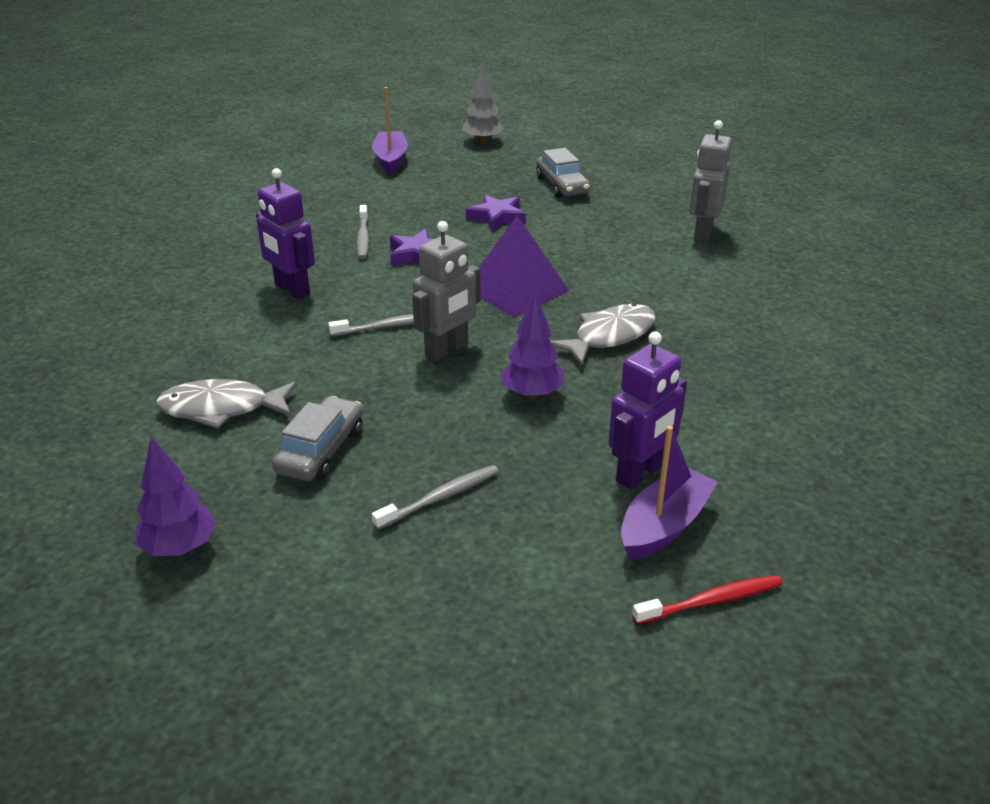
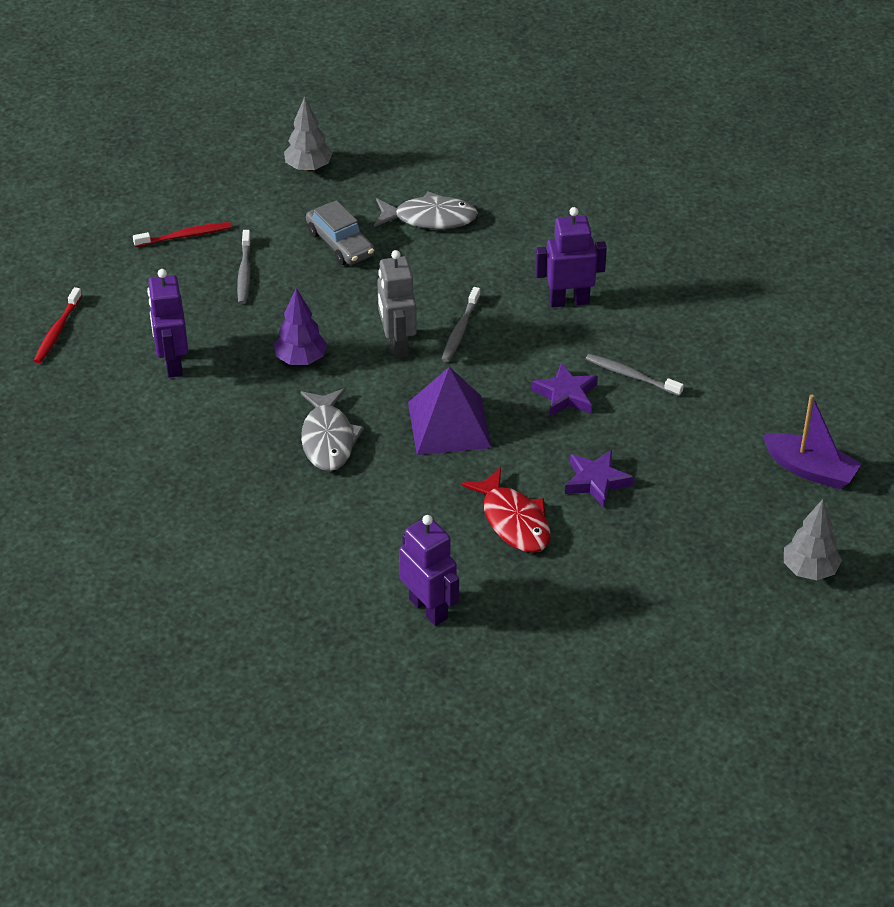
camera: 125 degrees right, 10 degrees up
(180, 547) = (308, 168): purple tree -> grey tree
(222, 409) = (430, 218): grey fish -> grey fish turned 60 degrees clockwise
(420, 588) = (185, 236): none -> red toothbrush
(562, 185) = (629, 569): grey car -> none
(578, 232) = (513, 520): none -> red fish
(664, 525) = (123, 347): purple boat -> none
(702, 234) = (428, 609): grey robot -> purple robot

